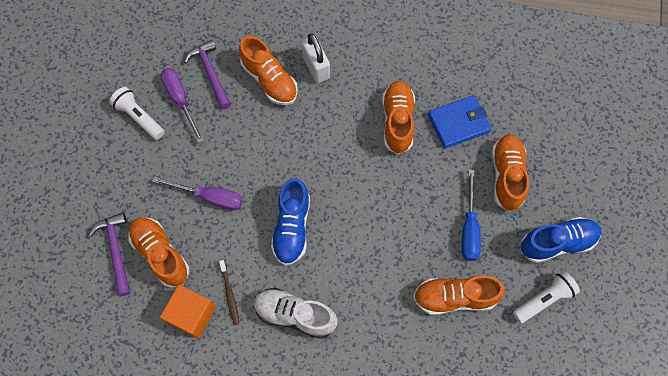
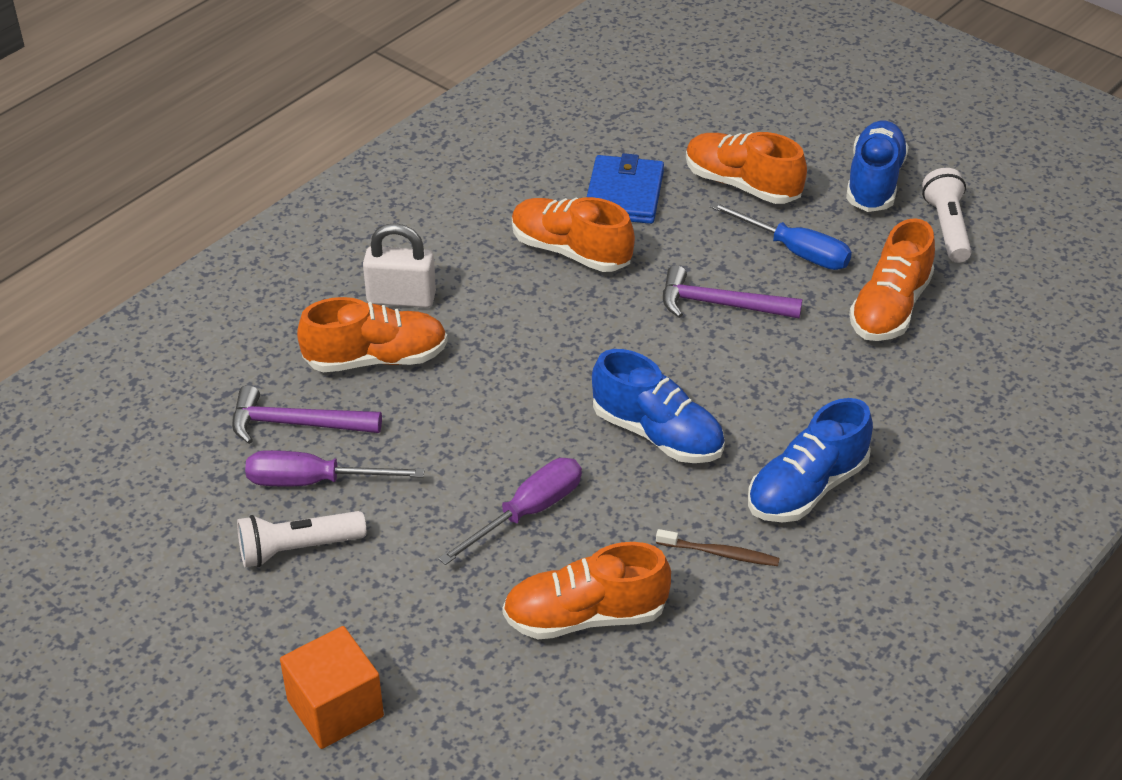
camera: 60 degrees left, 25 degrees down
(116, 250) = (531, 677): purple hammer -> purple hammer (719, 304)
(192, 315) = (724, 615): orange cube -> orange cube (335, 708)
(295, 315) = (807, 488): white shoe -> blue shoe

